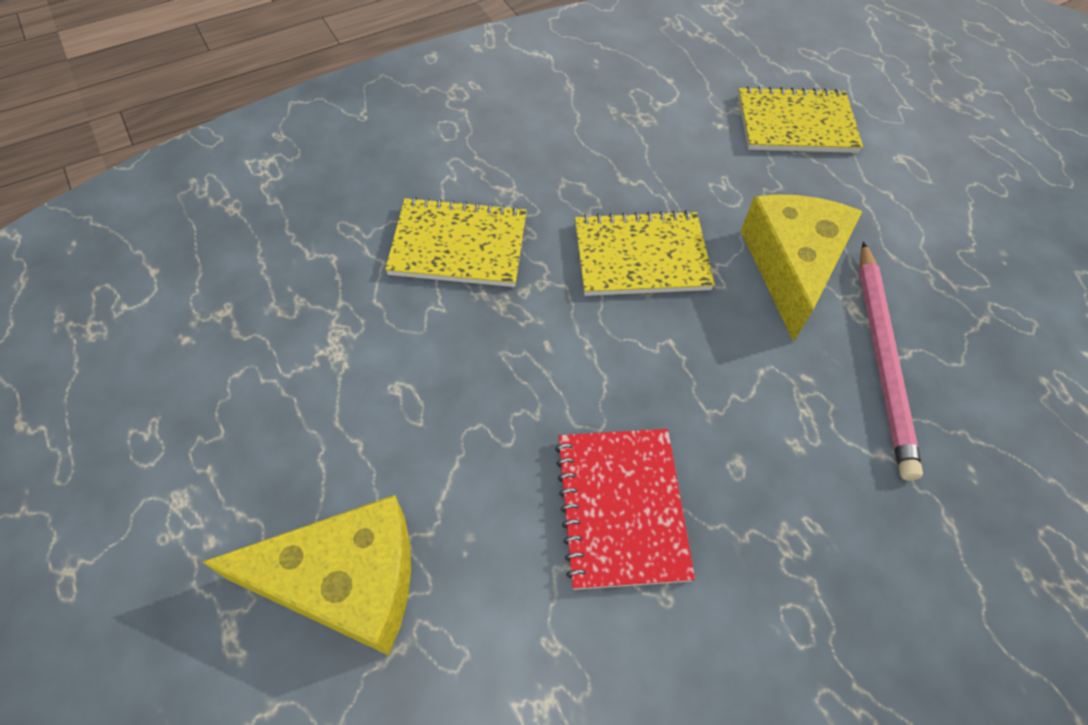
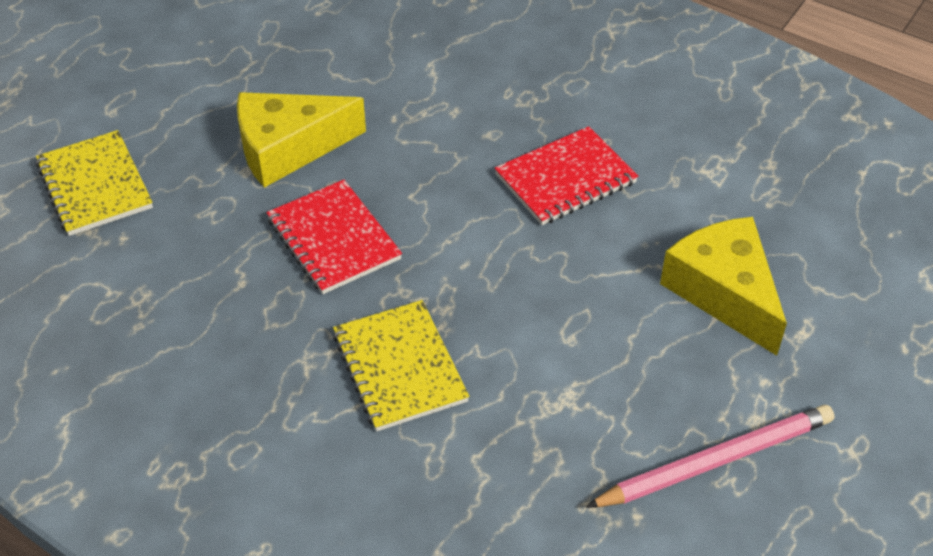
camera: 115 degrees left, 10 degrees down
(641, 256) = (333, 239): yellow notebook -> red notebook
(883, 359) = (350, 85): pink pencil -> pink pencil (715, 460)

